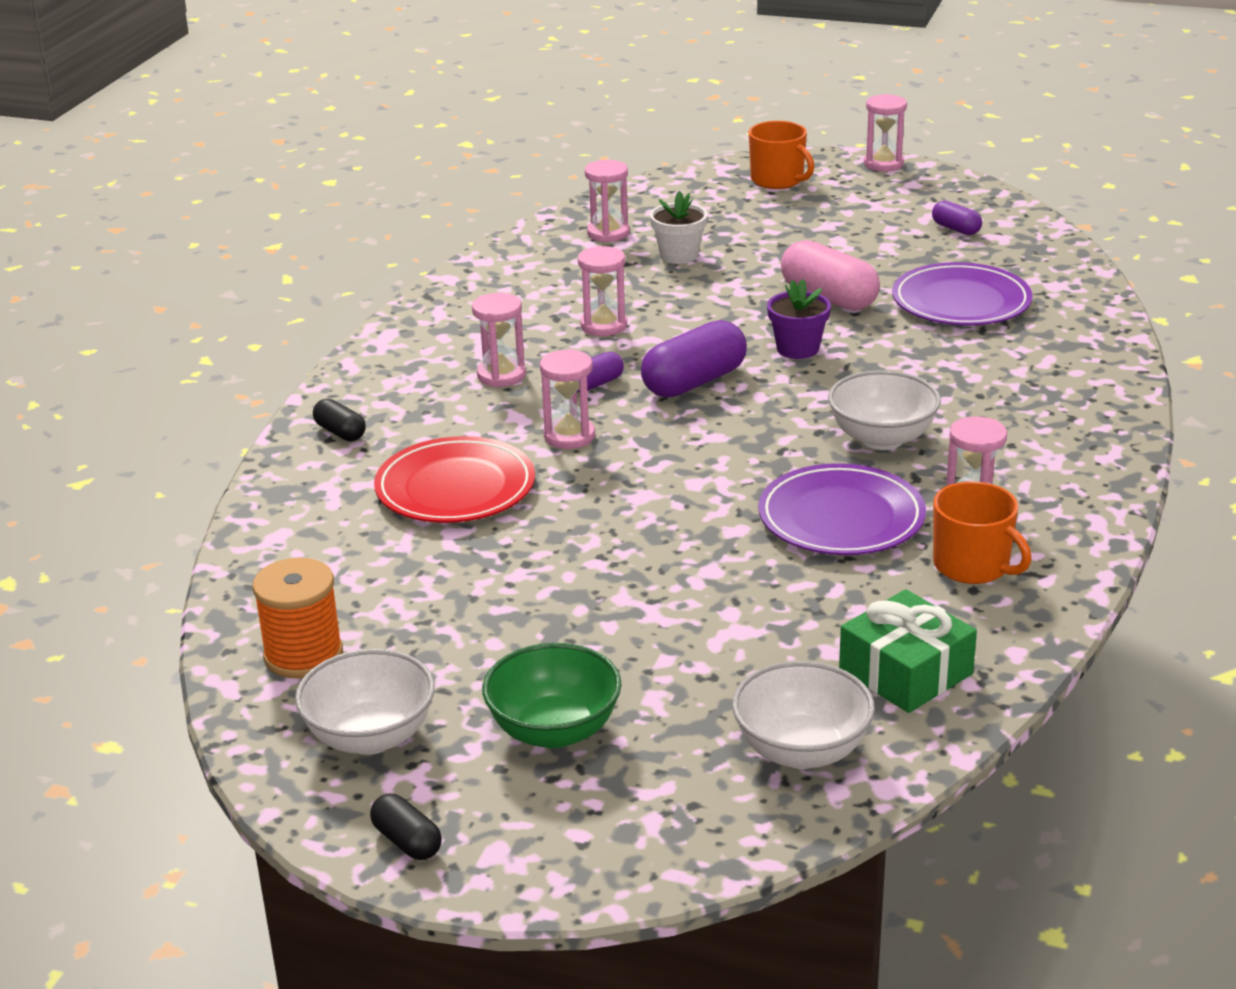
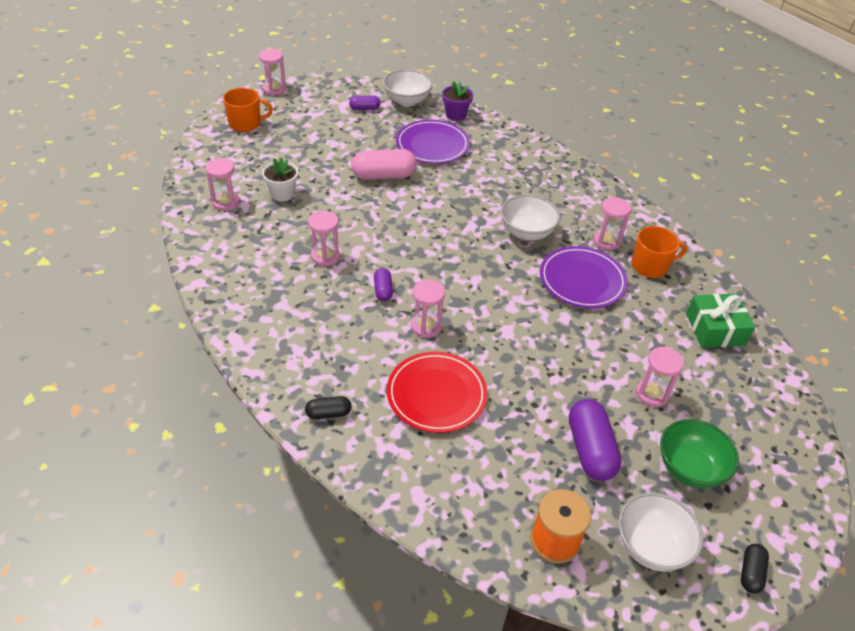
camera: 60 degrees left, 15 degrees up
(407, 841) = (750, 573): black capsule -> black capsule turned 60 degrees counterclockwise
(501, 375) = (335, 318): pink hourglass -> pink hourglass (652, 394)
(694, 382) = (417, 258): purple capsule -> purple capsule (590, 449)
(797, 349) = (421, 211): purple flower pot -> purple flower pot (455, 115)
(801, 750) = (753, 392): white bowl -> white bowl (407, 101)

